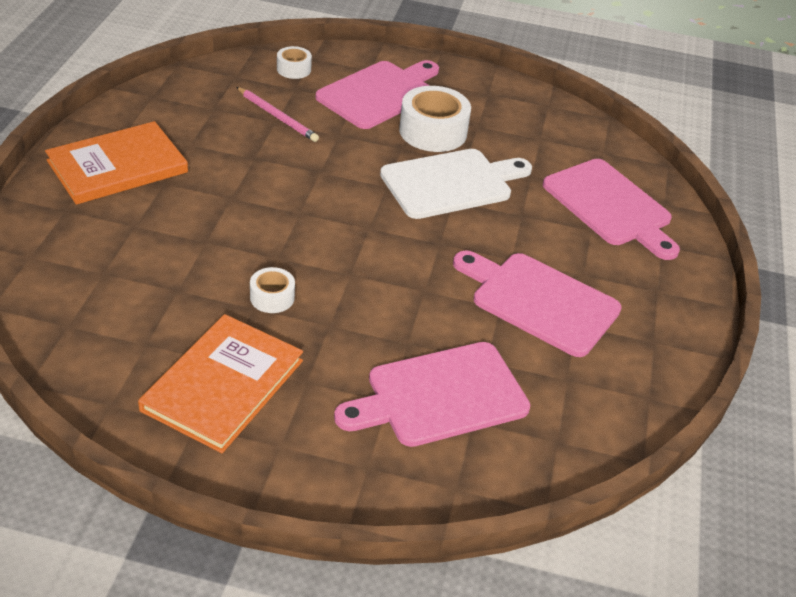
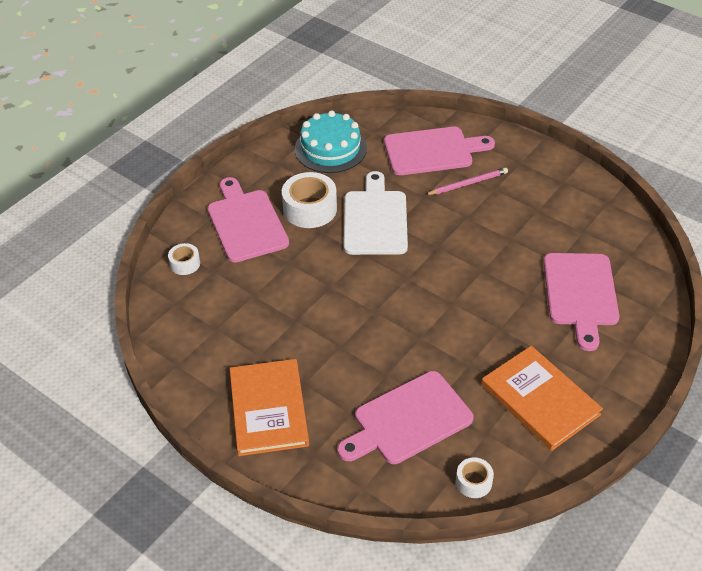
camera: 60 degrees left, 5 degrees up
(272, 297) = (462, 351): white tape -> white tape (473, 482)
(277, 116) = (247, 292): pink pencil -> pink pencil (468, 183)
(539, 301) = (512, 218): pink cutting board -> pink cutting board (408, 420)
(545, 125) = (330, 148): none -> turquoise cake

